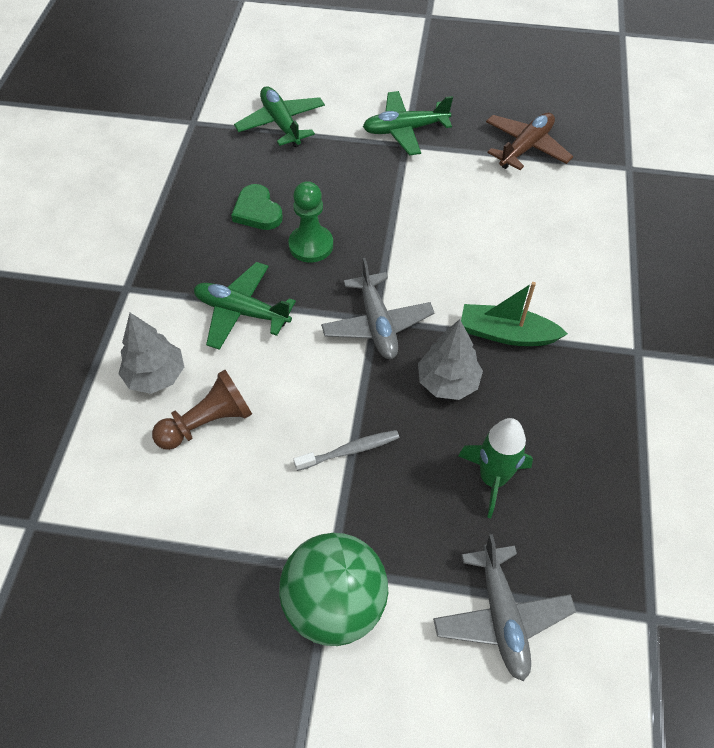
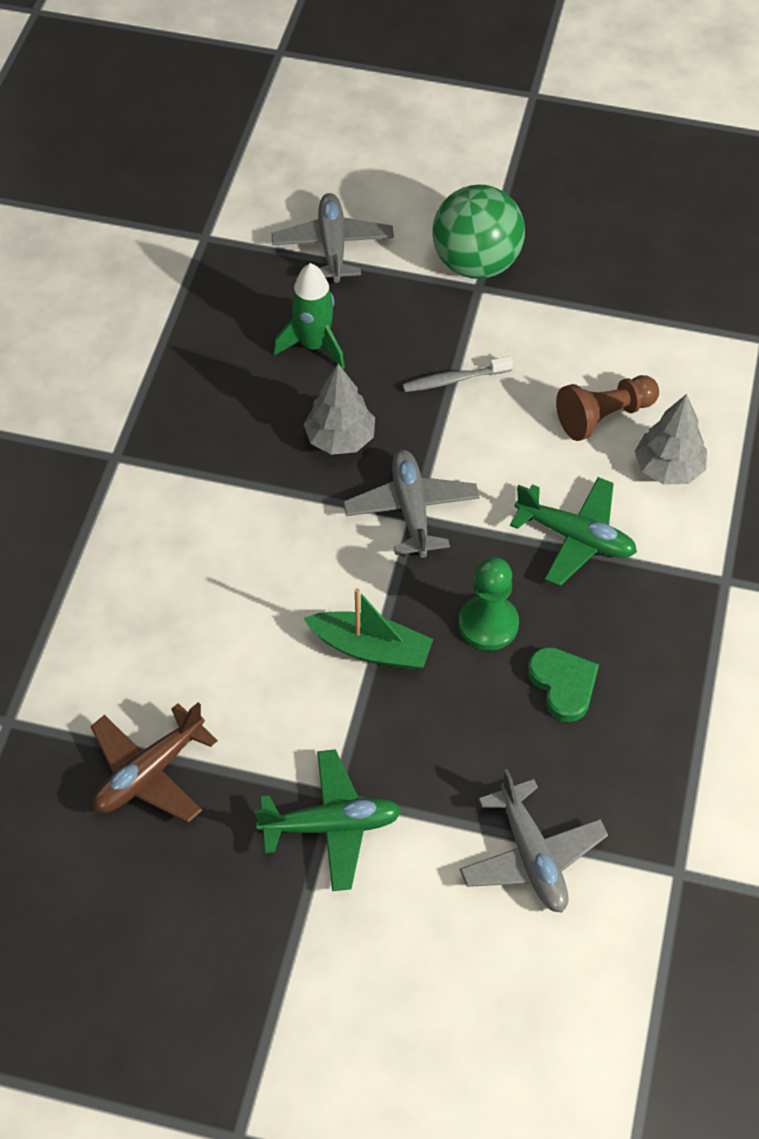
camera: 175 degrees left, 0 degrees up
(281, 123) = (531, 856): green plane -> grey plane
(506, 334) = (260, 487): green boat -> green boat (371, 649)

